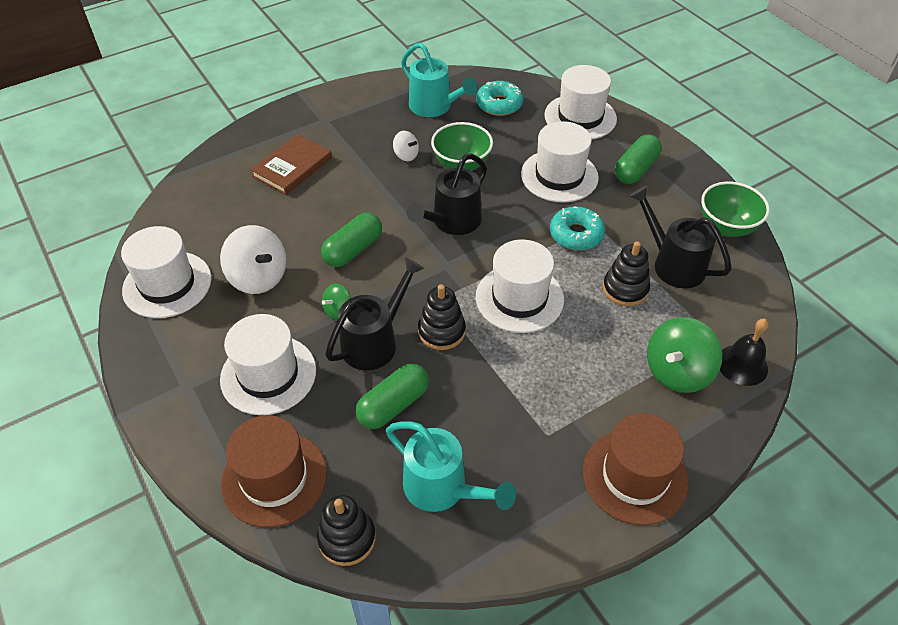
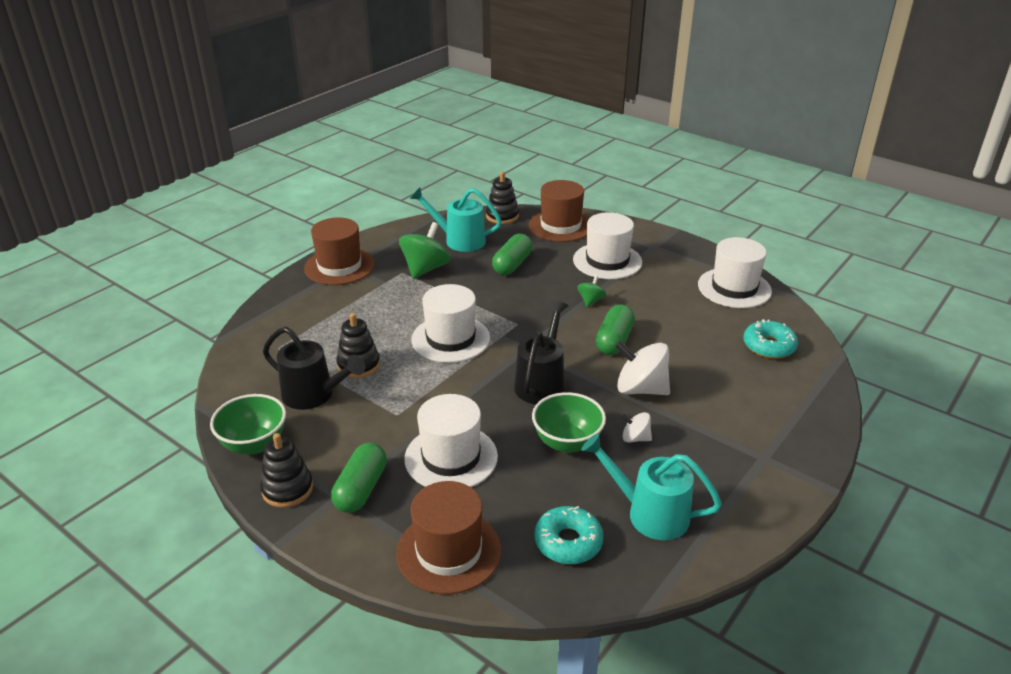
camera: 160 degrees right, 15 degrees down
(258, 277) = (671, 306): white spinning top -> white spinning top (640, 389)
(292, 167) = (739, 395): brown book -> none
(375, 341) = (548, 291): black watering can -> none
(441, 331) = (503, 306): black stacking toy -> black stacking toy (287, 489)
(576, 234) = (415, 400): turquoise donut -> turquoise donut (769, 346)
(580, 117) = (449, 551): white hat -> brown hat
(677, 372) = (310, 320): green spinning top -> green spinning top (425, 269)
(742, 365) = (256, 335): black bell -> none

